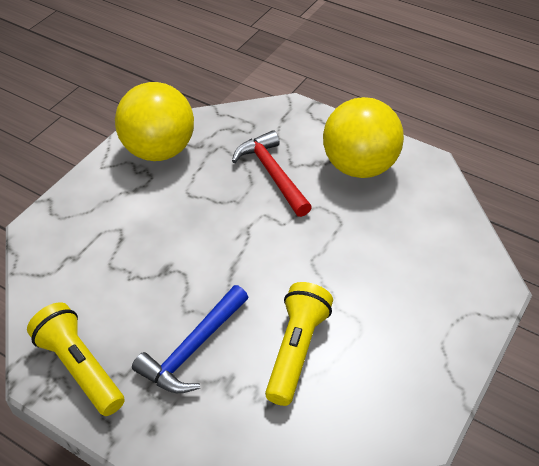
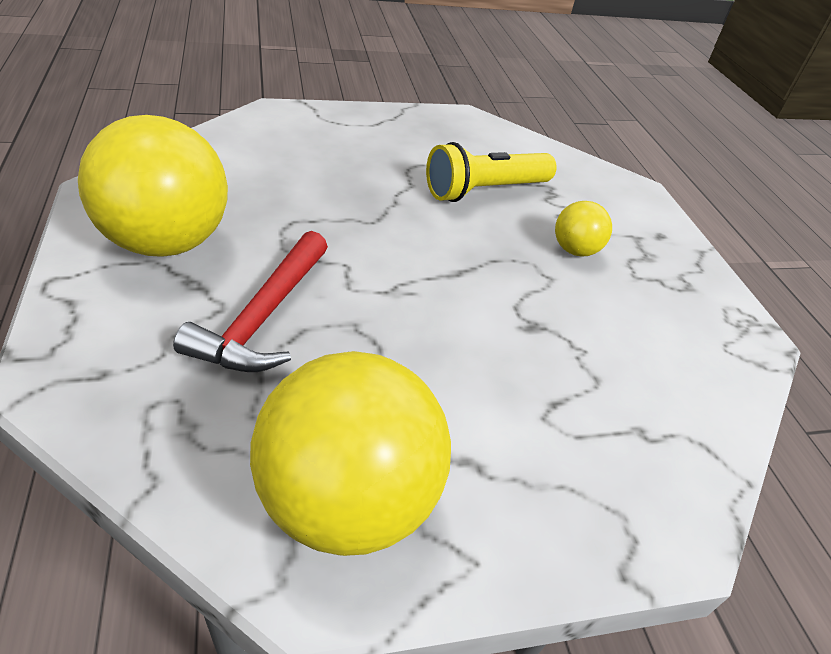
camera: 140 degrees left, 5 degrees down
(80, 367) = (704, 314): yellow flashlight -> none
(193, 349) = (575, 250): blue hammer -> yellow ball

